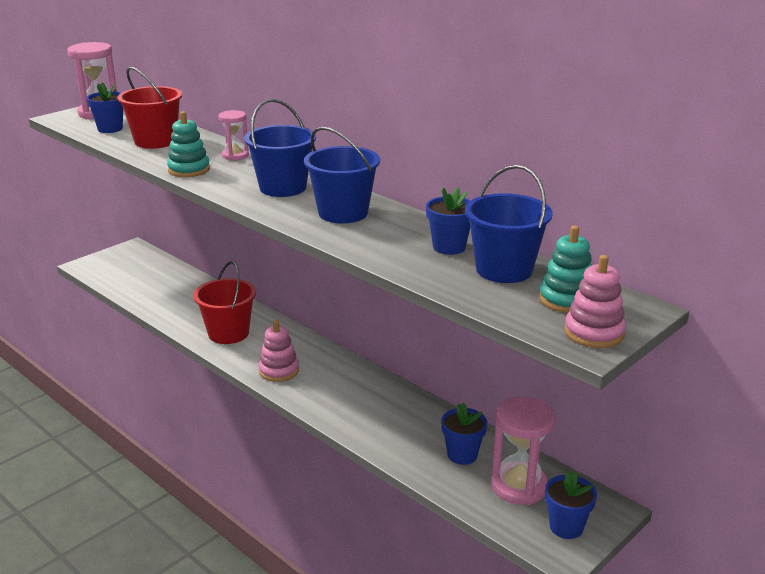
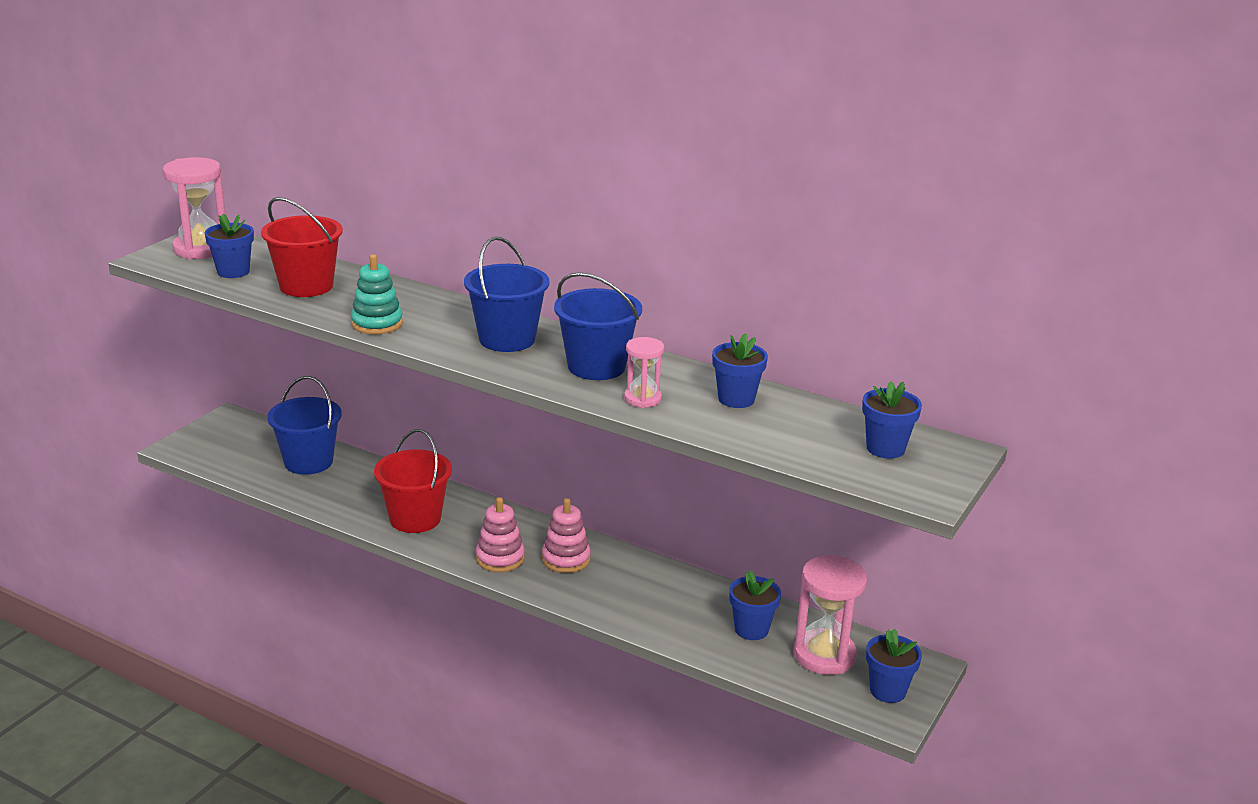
camera: 15 degrees left, 0 degrees up
(235, 156) = (421, 300): pink hourglass -> pink hourglass (642, 399)
(504, 269) = (807, 420): blue bucket -> blue bucket (308, 462)
(566, 300) = (885, 448): turquoise stacking toy -> blue flower pot
(594, 333) = (927, 481): pink stacking toy -> pink stacking toy (566, 559)

